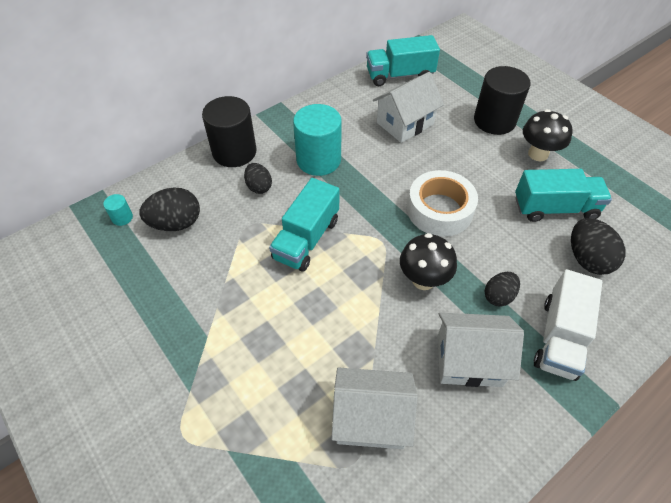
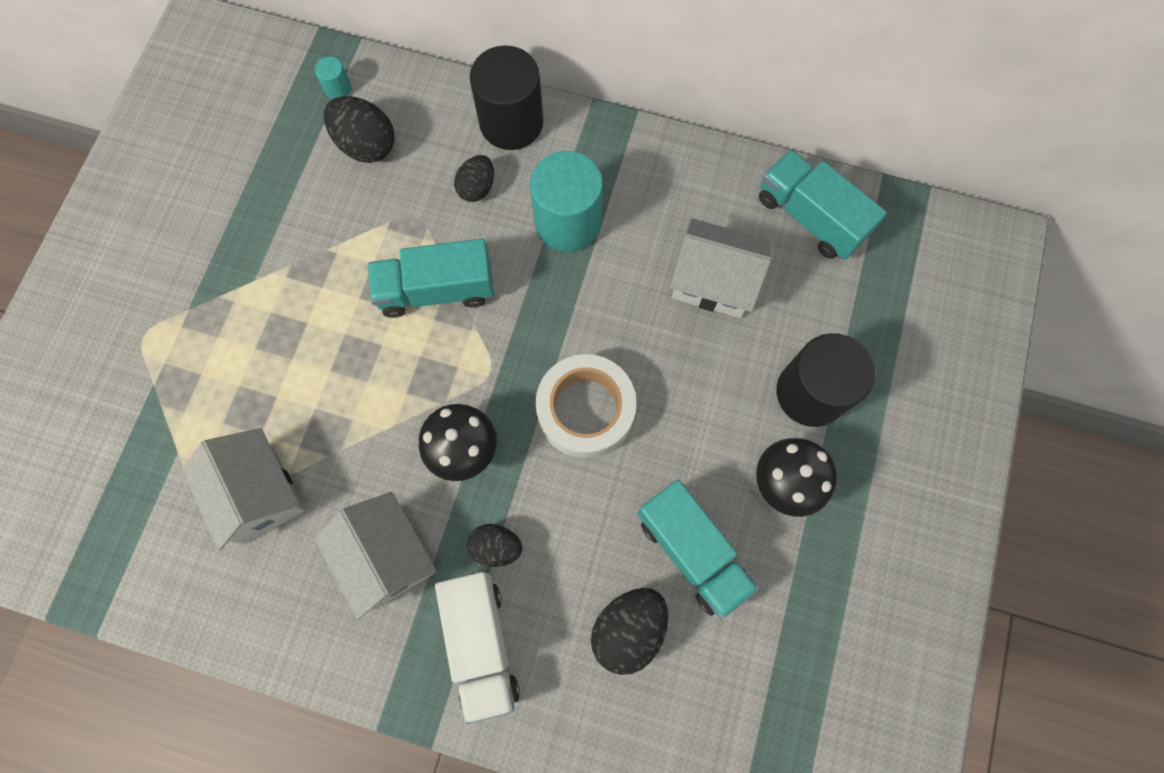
camera: 55 degrees right, 20 degrees up
(559, 337) = (481, 643): white truck -> white truck turned 90 degrees counterclockwise

